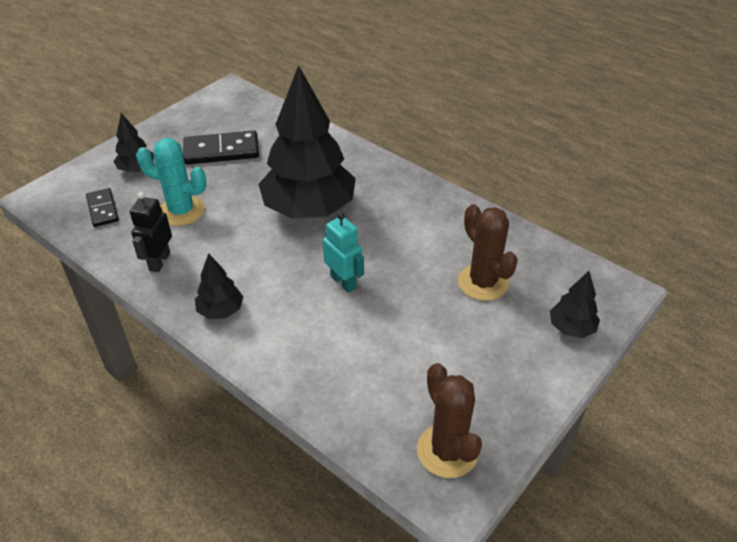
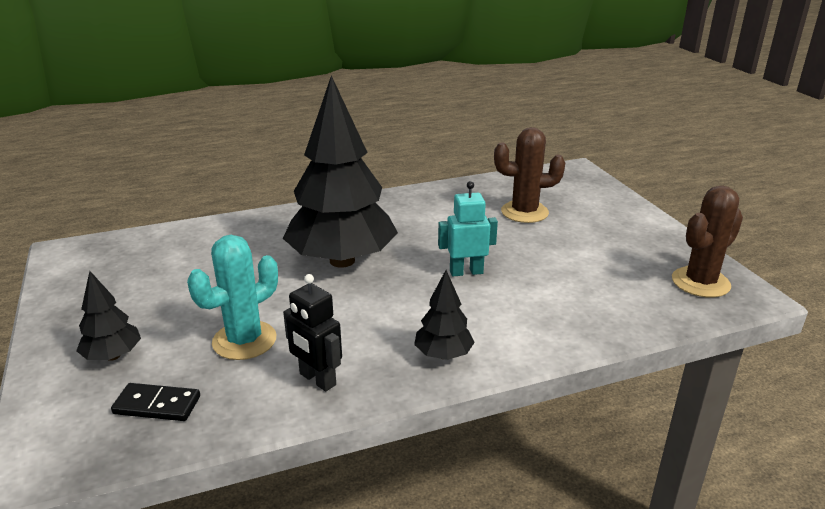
camera: 60 degrees left, 15 degrees down
(221, 151) = (172, 285): black domino -> none
(447, 451) = (700, 282): brown cactus -> brown cactus turned 45 degrees counterclockwise
(571, 328) = (600, 197): black tree -> none

